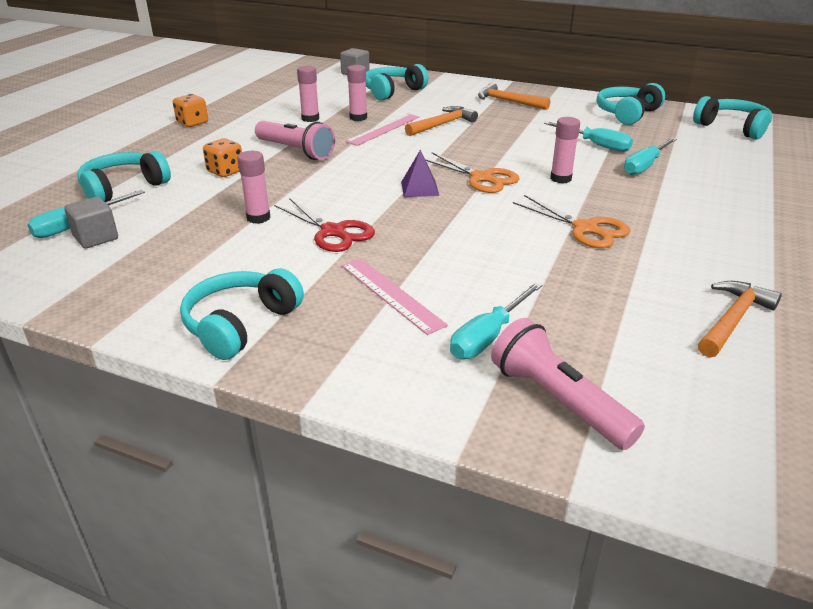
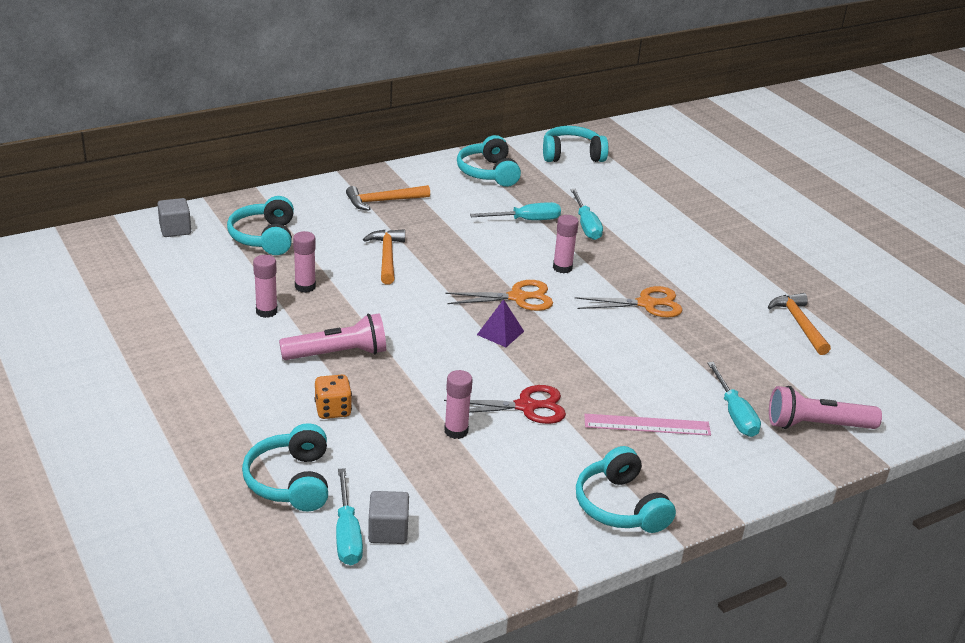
camera: 55 degrees left, 0 degrees up
(192, 123) = (168, 381): orange dice -> none
(383, 129) = (353, 288): pink ruler -> none

